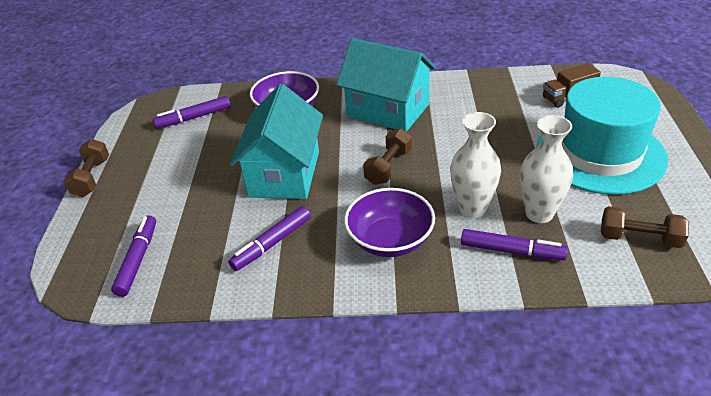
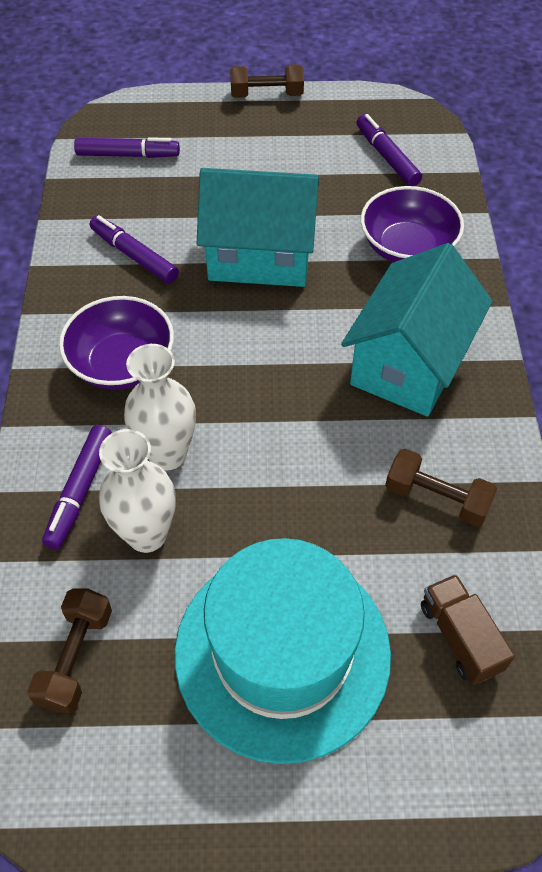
camera: 85 degrees right, 15 degrees up
(388, 167) = (266, 363): brown dumbbell -> brown dumbbell (436, 498)

